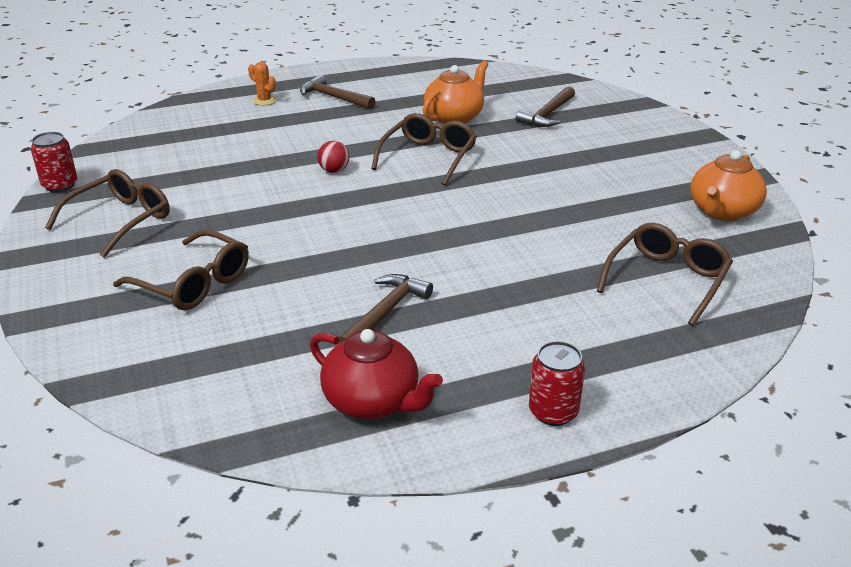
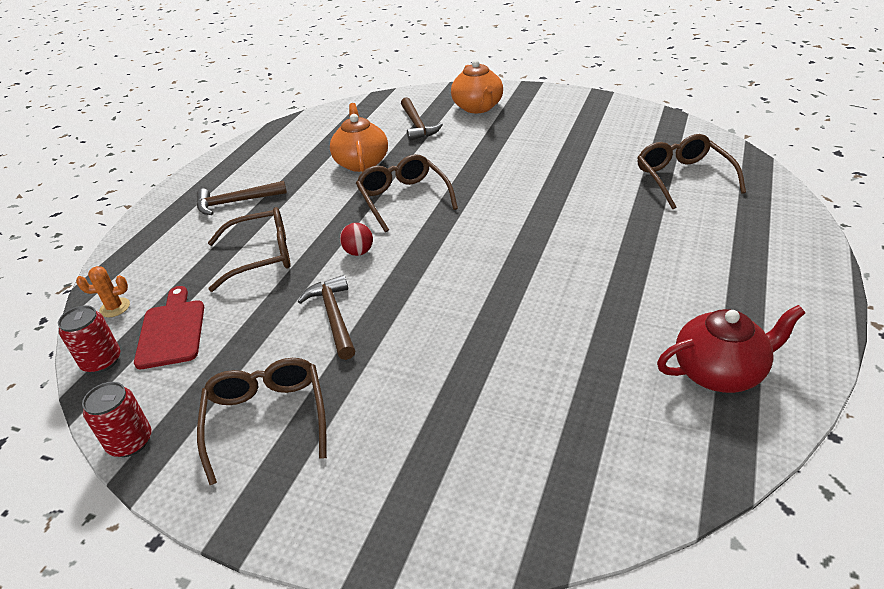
camera: 45 degrees left, 5 degrees up
(170, 147) = (172, 331): none -> red cutting board
(193, 283) = (443, 409): brown glasses -> brown glasses (261, 256)
(264, 101) = (178, 240): orange cactus -> orange cactus (115, 308)
(385, 313) = (604, 315): brown hammer -> brown hammer (333, 317)
(553, 412) = (796, 290): red can -> red can (102, 361)
(722, 212) = (626, 124): orange teapot -> orange teapot (478, 107)

